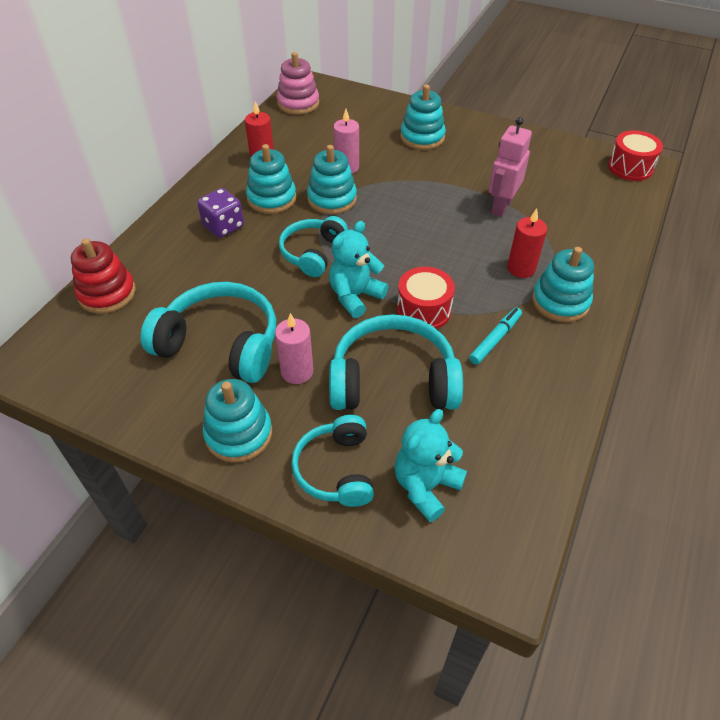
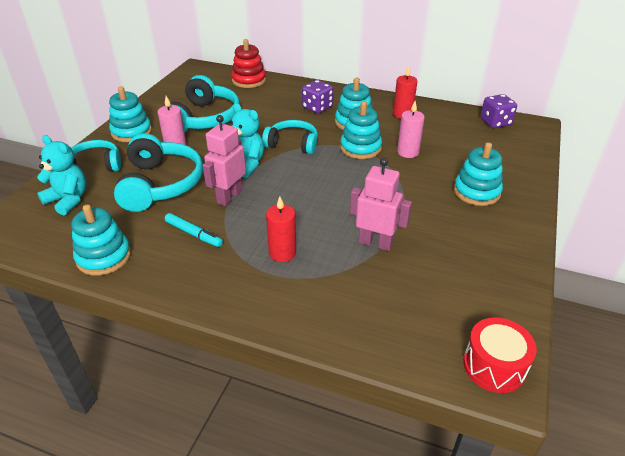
camera: 85 degrees right, 10 degrees down
(298, 103) = (495, 122): pink stacking toy -> purple dice
(423, 310) = (229, 197): red drum -> pink robot
(560, 302) = (237, 277): turquoise stacking toy -> turquoise stacking toy (104, 257)

